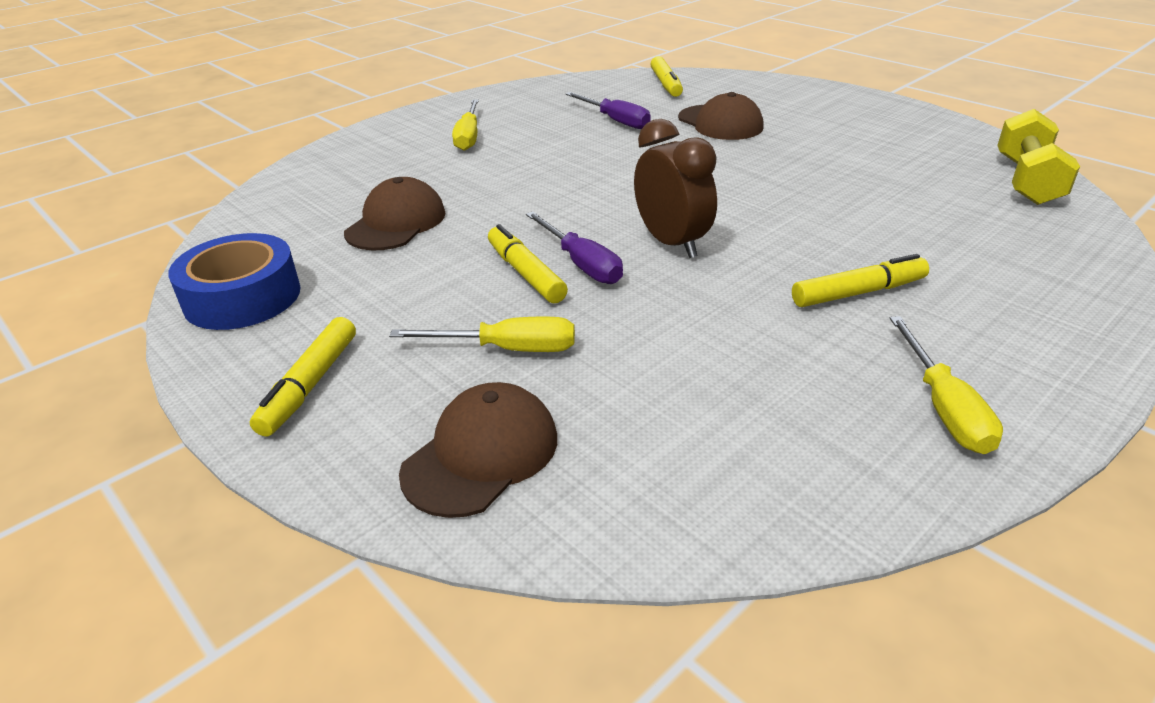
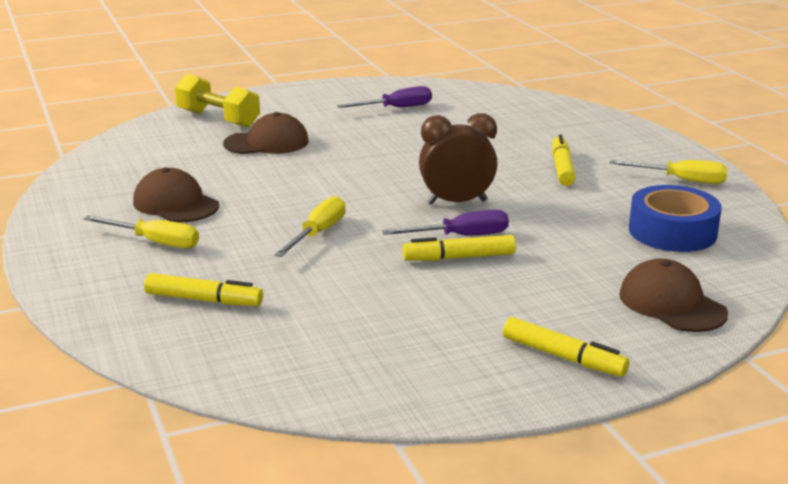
camera: 70 degrees left, 10 degrees down
(242, 297) = (401, 383): blue tape -> blue tape (672, 232)
(396, 223) = (318, 298): brown cap -> brown cap (175, 204)
(507, 349) = (559, 279): yellow screwdriver -> yellow screwdriver (318, 233)
(615, 121) = (207, 176): purple screwdriver -> purple screwdriver (396, 108)
(666, 84) = (149, 141): yellow marker -> yellow marker (203, 300)
(1026, 181) = (466, 93): yellow dumbbell -> yellow dumbbell (218, 119)

